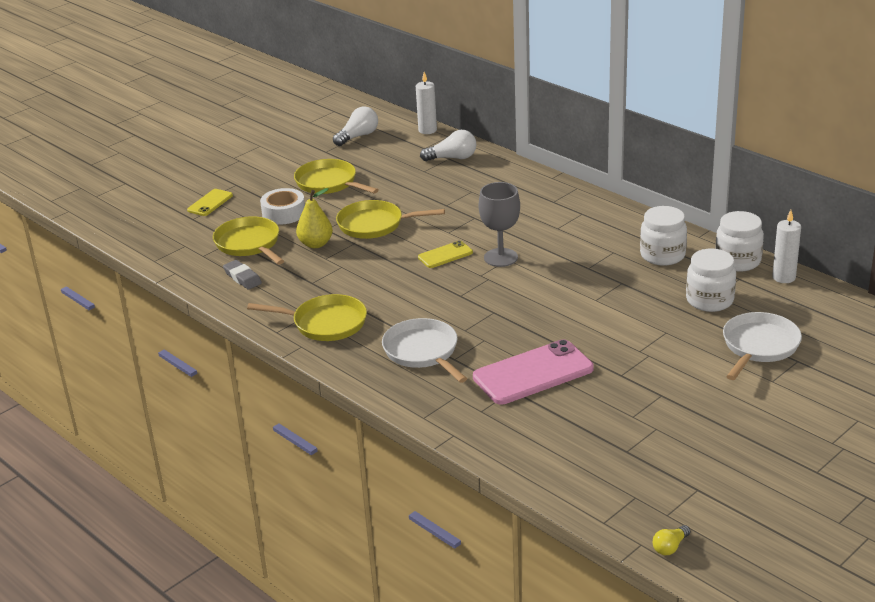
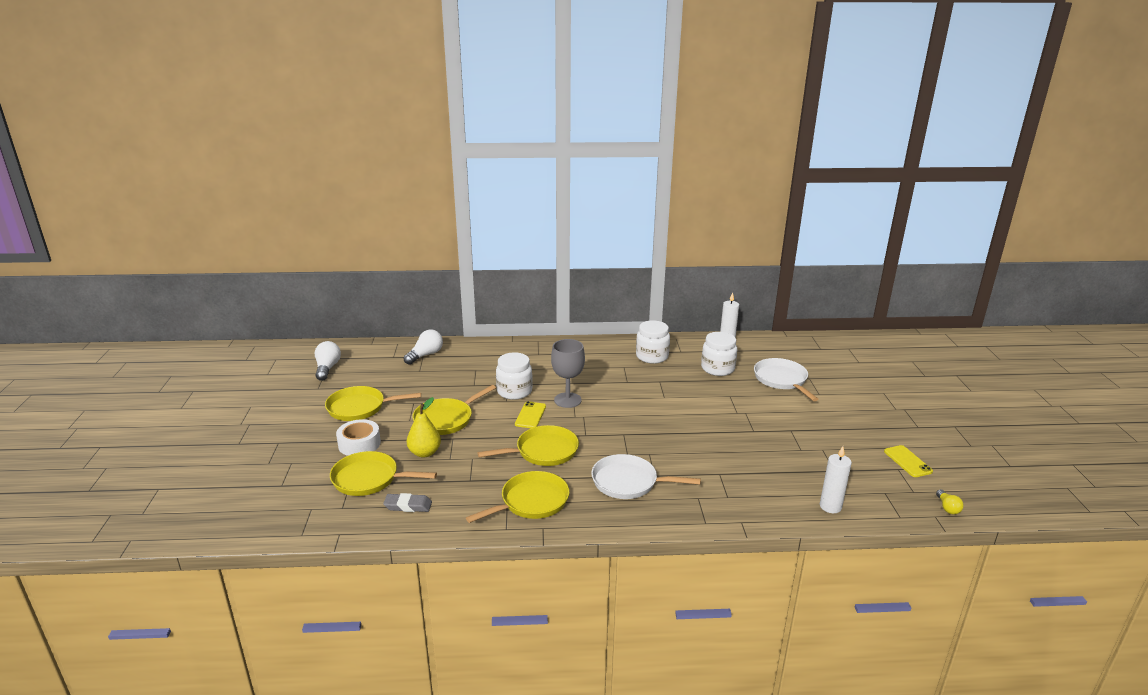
camera: 50 degrees left, 5 degrees down
(210, 203) = (277, 466): yellow phone -> yellow phone (907, 461)
(402, 290) = (543, 451): none -> yellow pan
(427, 130) = (375, 345): white candle -> white candle (830, 506)
(533, 373) = (711, 457): pink phone -> none
(737, 261) = (692, 342): white jar -> white jar (514, 391)

